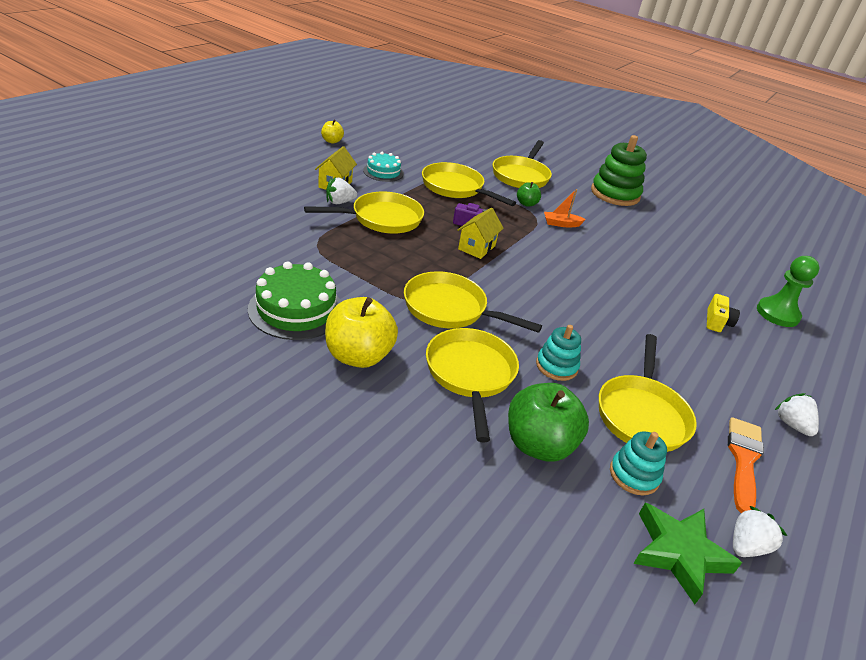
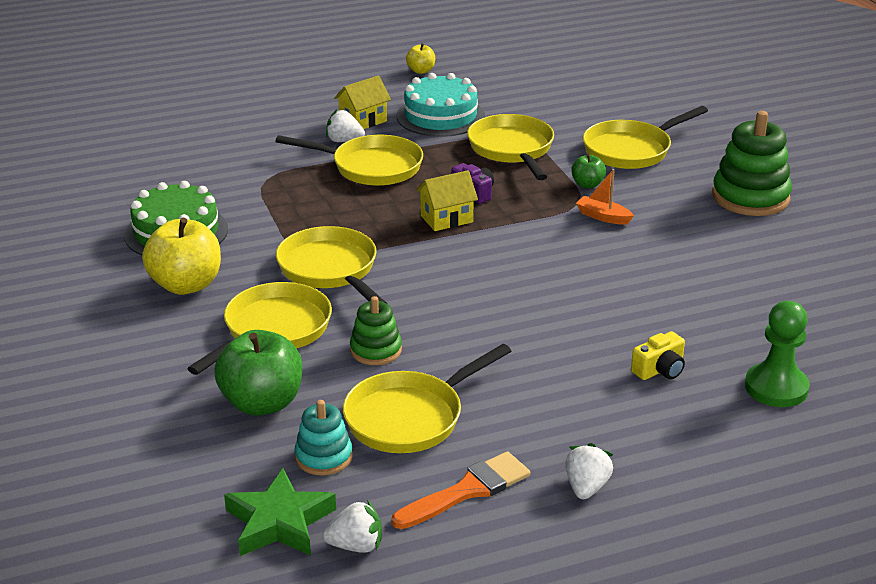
camera: 40 degrees right, 5 degrees down
(383, 172) = (440, 116): turquoise cake -> turquoise cake, size x1.64
(556, 366) = (376, 350): turquoise stacking toy -> green stacking toy

